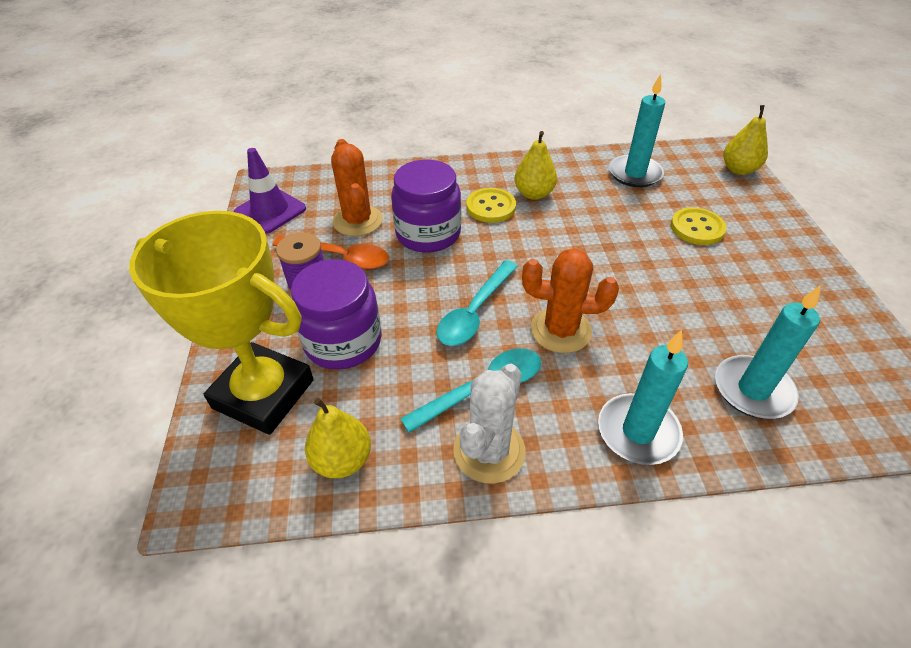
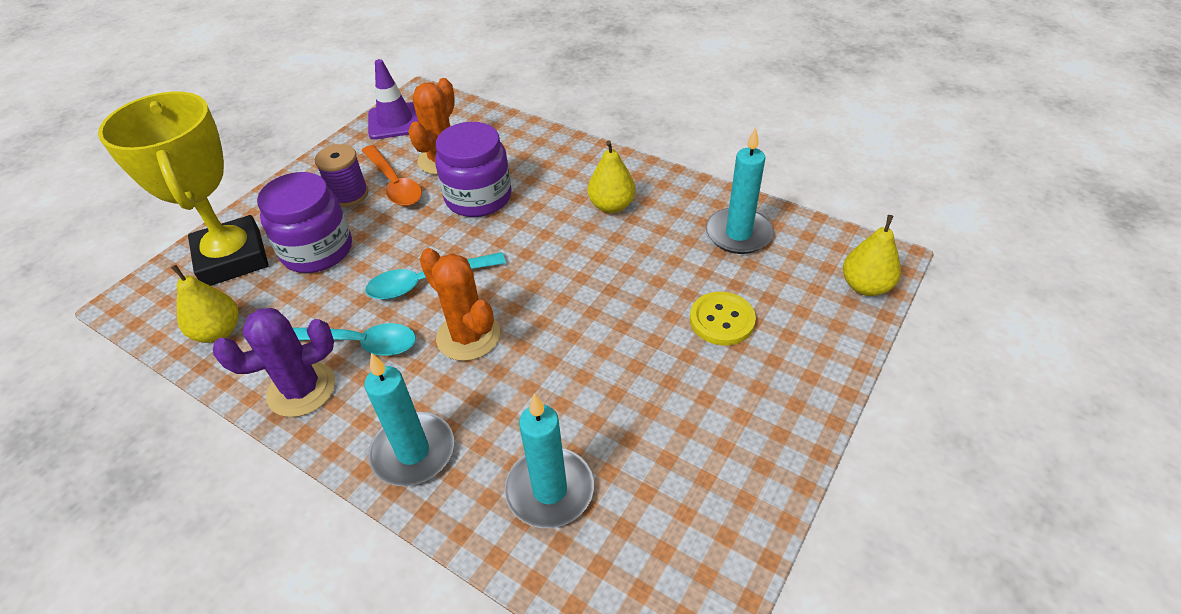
camera: 40 degrees right, 0 degrees up
(489, 451) = (301, 389): white cactus -> purple cactus
(491, 207) = (558, 199): yellow button -> none

